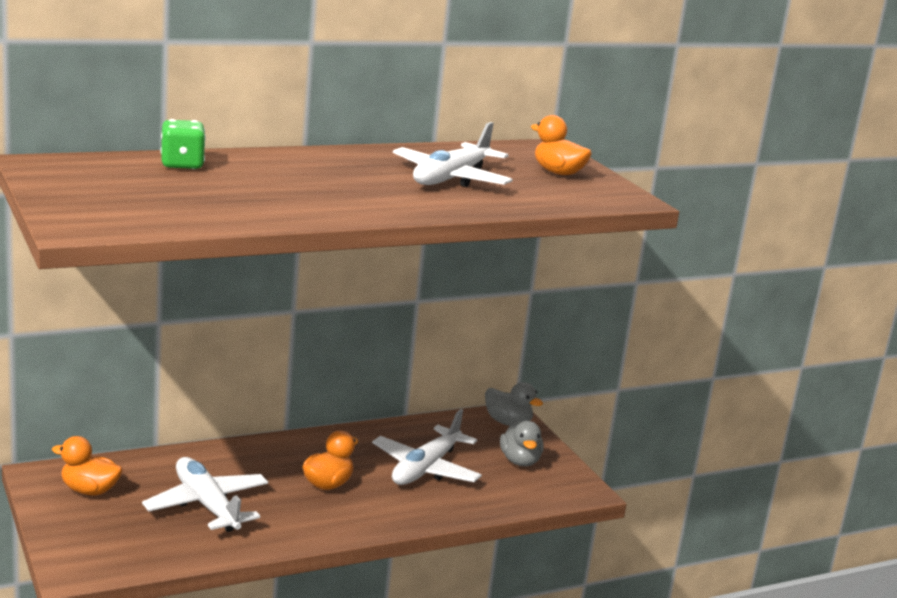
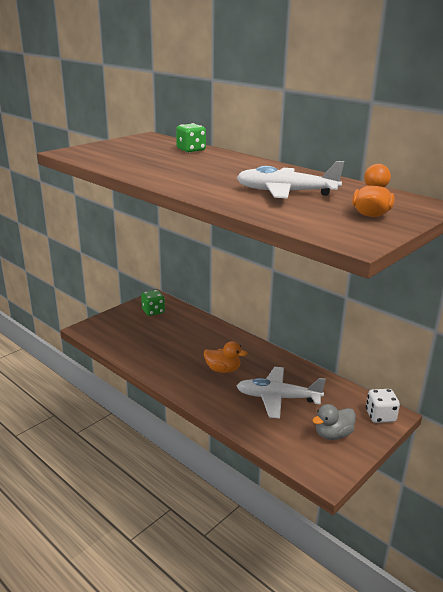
camera: 70 degrees right, 5 degrees up
(89, 490) = (153, 311): orange duck -> green dice
(206, 505) = (167, 342): white plane -> none
(508, 422) = (380, 416): grey duck -> white dice

